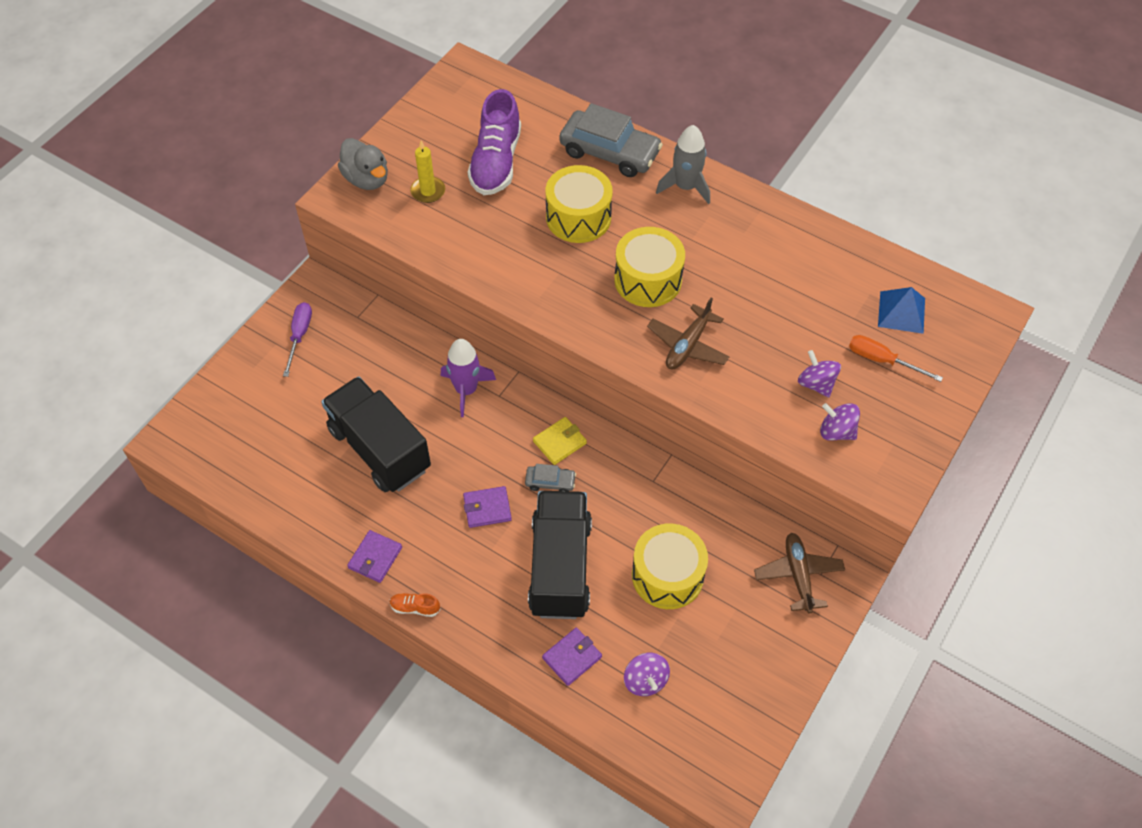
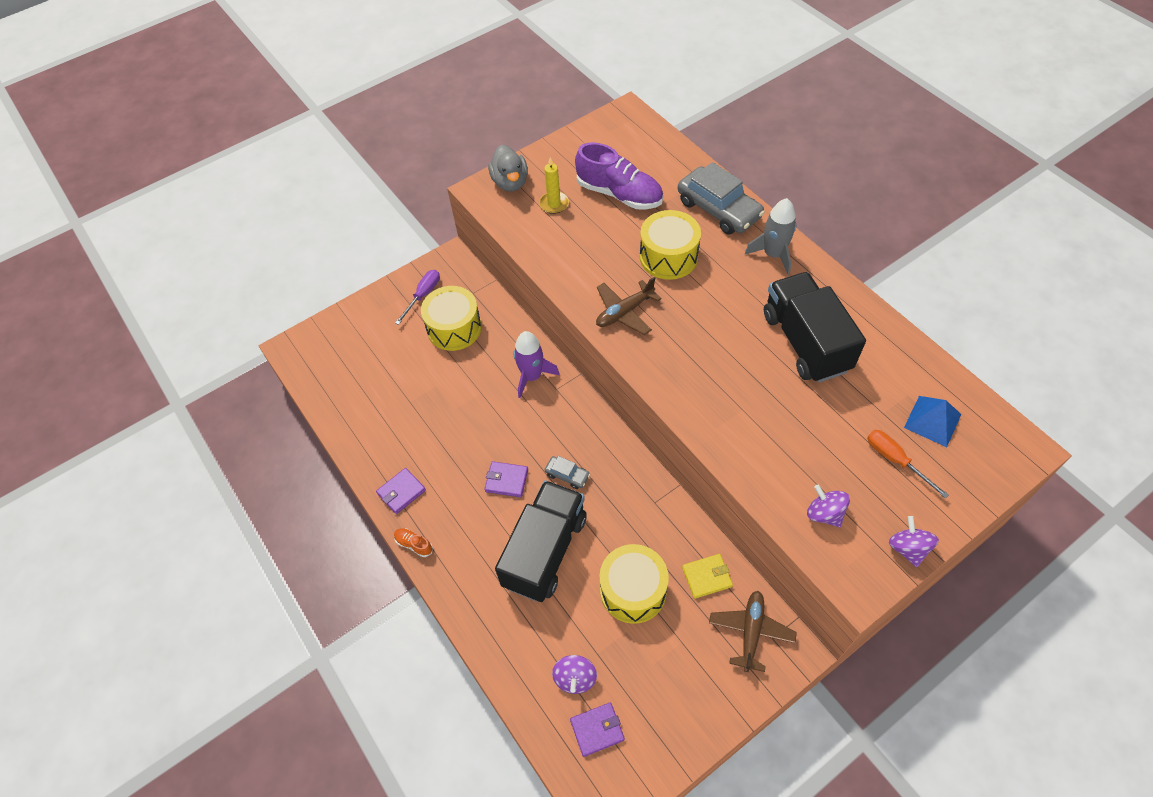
camera: 25 degrees right, 0 degrees up
(379, 449) = (443, 404): black truck -> black truck (805, 342)
(496, 162) = (619, 194): purple shoe -> purple shoe turned 90 degrees counterclockwise
(559, 442) = (589, 443): yellow wallet -> yellow wallet (707, 577)
(572, 657) = (521, 634): purple wallet -> purple wallet (597, 730)
(648, 280) = (706, 326): yellow drum -> yellow drum (454, 328)
(687, 345) = (717, 393): brown plane -> brown plane (624, 312)
(816, 384) = (822, 463): purple spinning top -> purple spinning top (908, 548)

